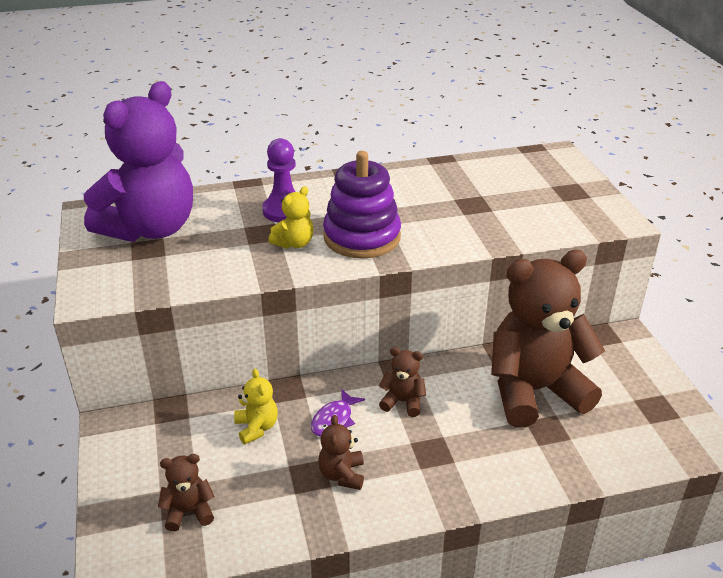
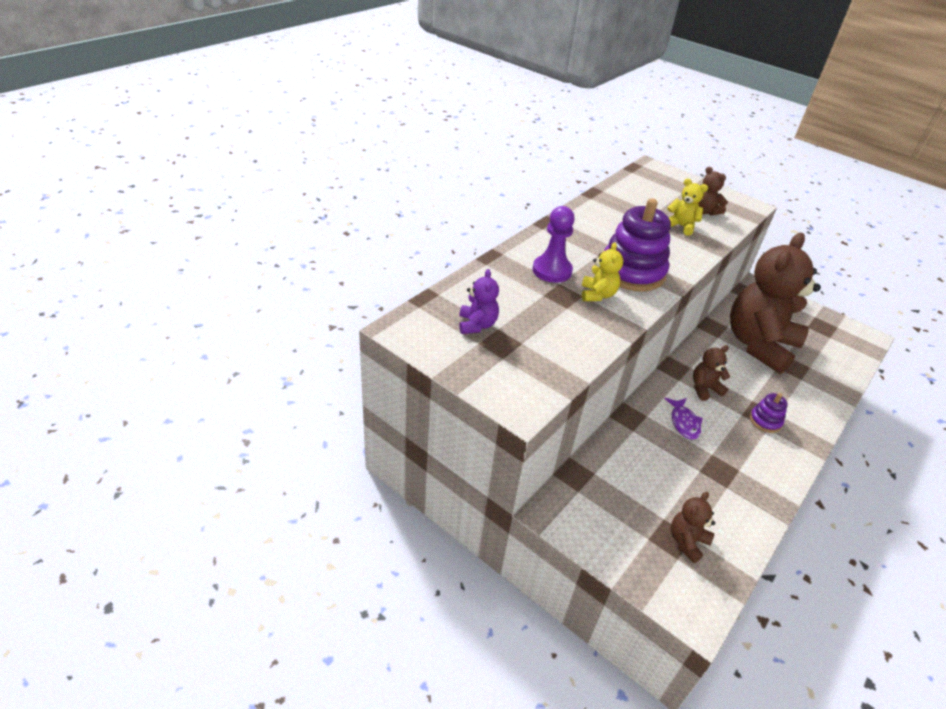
camera: 40 degrees left, 5 degrees up
(151, 229) = (477, 325): purple teddy bear -> purple teddy bear, size x0.41
(256, 427) = (647, 455): yellow teddy bear -> yellow teddy bear (681, 226)
(342, 475) = (735, 458): brown teddy bear -> brown teddy bear (704, 211)
(428, 460) = (765, 421): none -> purple stacking toy

